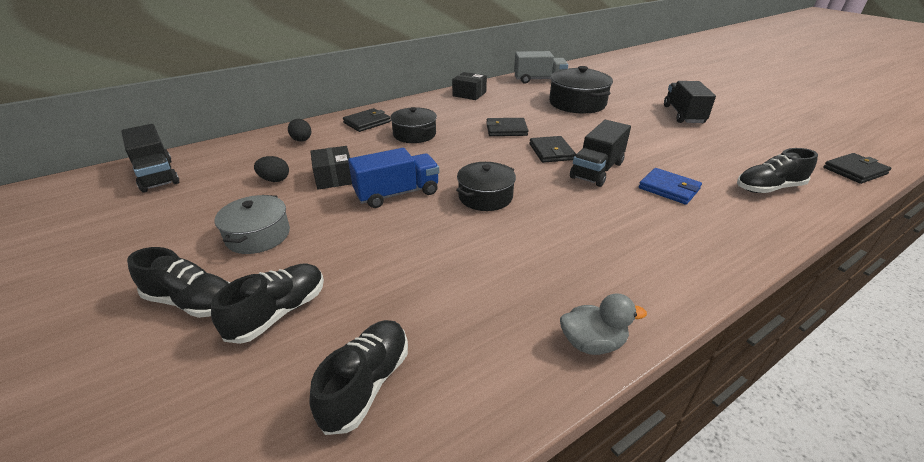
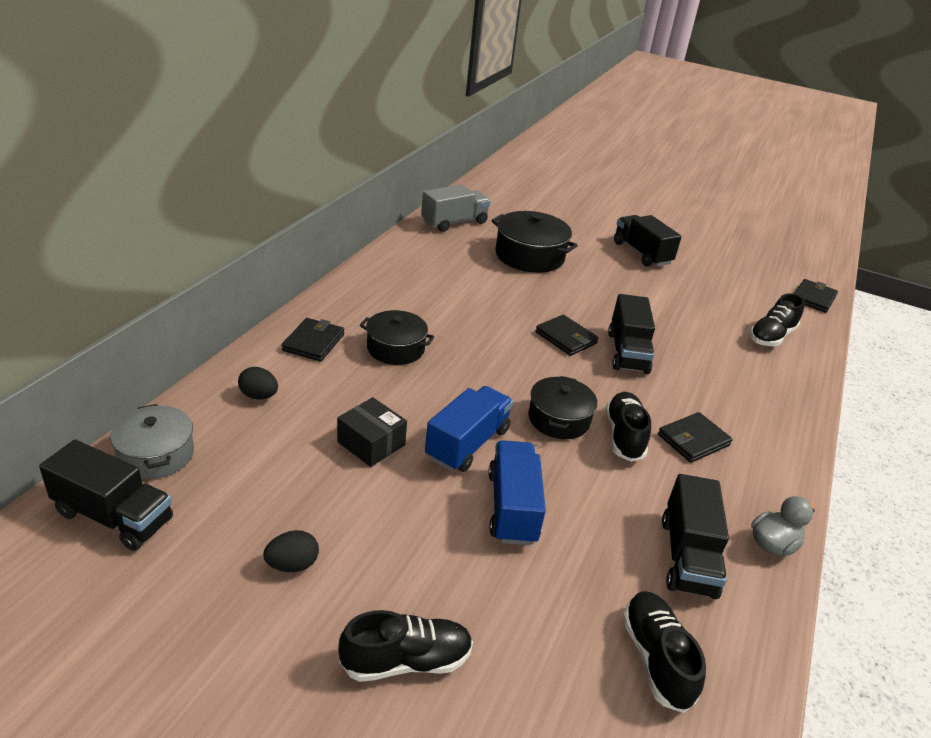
camera: 35 degrees left, 0 degrees up
(258, 235) = (376, 554): grey pot -> grey pot (156, 454)
(274, 180) = (299, 470): black egg -> black egg (292, 565)
(279, 313) = (508, 631): black shoe -> black shoe (624, 436)
(381, 239) = (512, 507): none -> blue truck
(469, 94) = (394, 263): black box -> none
(489, 320) = (687, 556): none -> black truck
(506, 129) = (492, 315): black wallet -> black wallet (693, 440)
(669, 189) = (702, 359): blue wallet -> none

